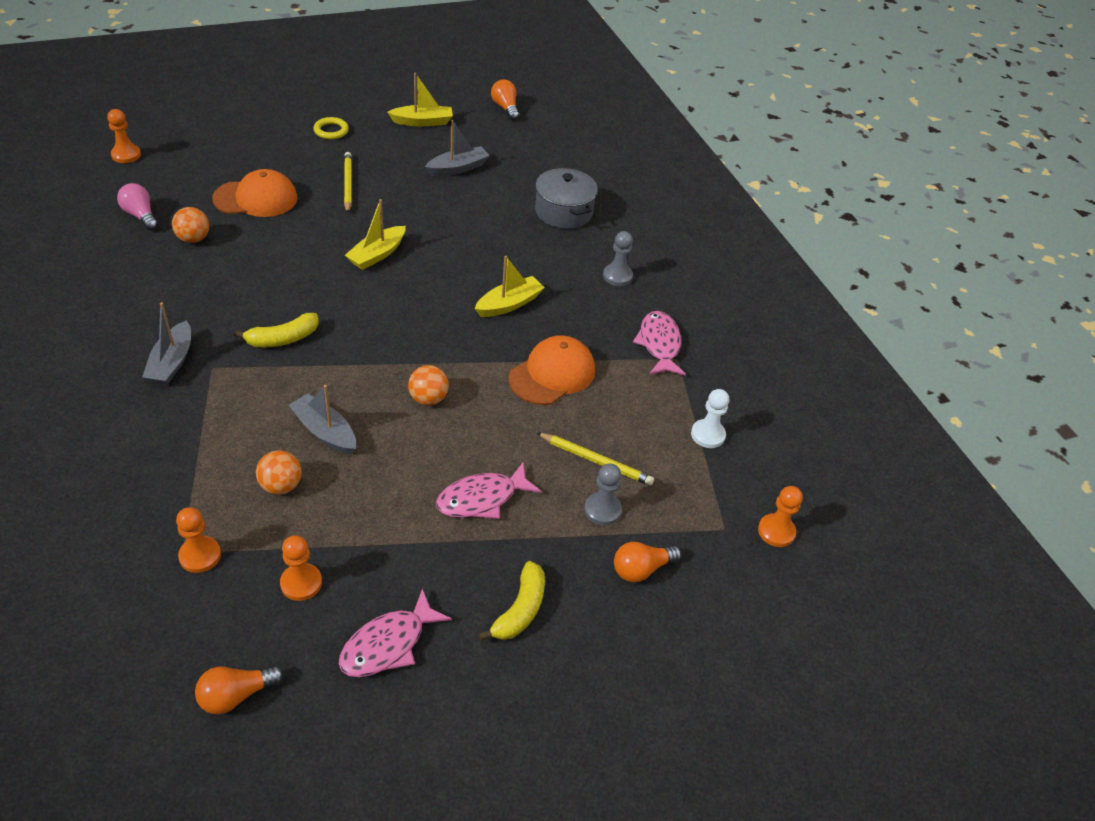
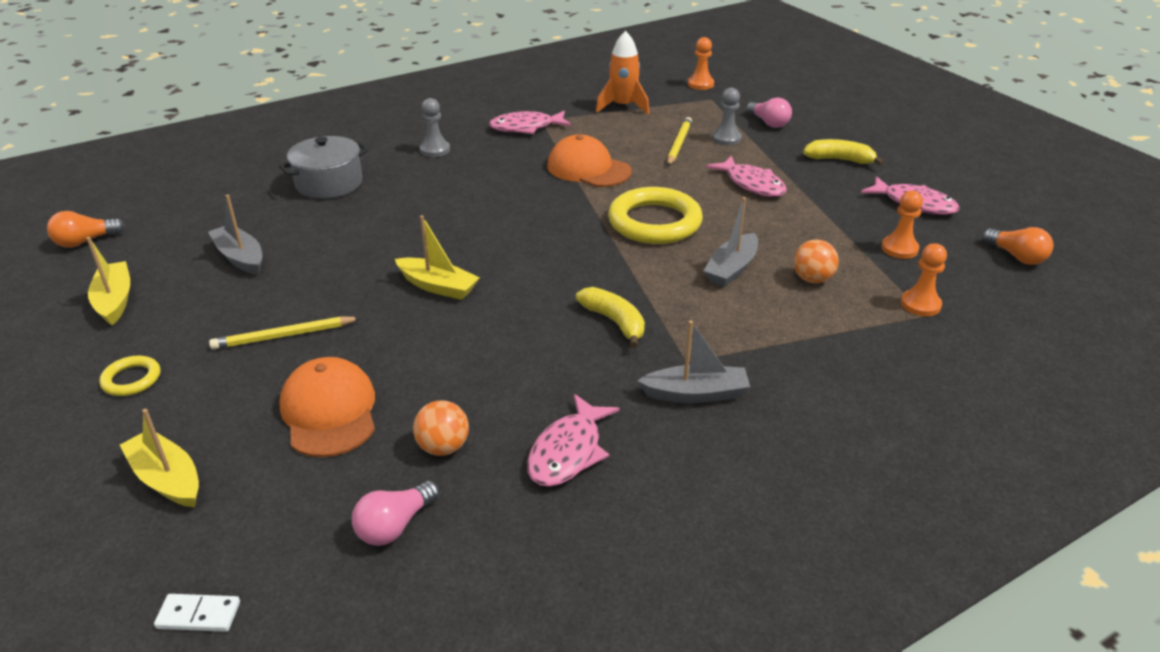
camera: 95 degrees left, 10 degrees down
(126, 155) = (199, 615): orange pawn -> white domino
(154, 289) = (568, 452): none -> pink fish
(428, 399) = (654, 222): orange ball -> yellow ring
(509, 304) = (498, 198): yellow boat -> yellow boat (167, 479)
(641, 569) = (768, 123): orange light bulb -> pink light bulb
(708, 435) = (623, 106): white pawn -> orange rocket

